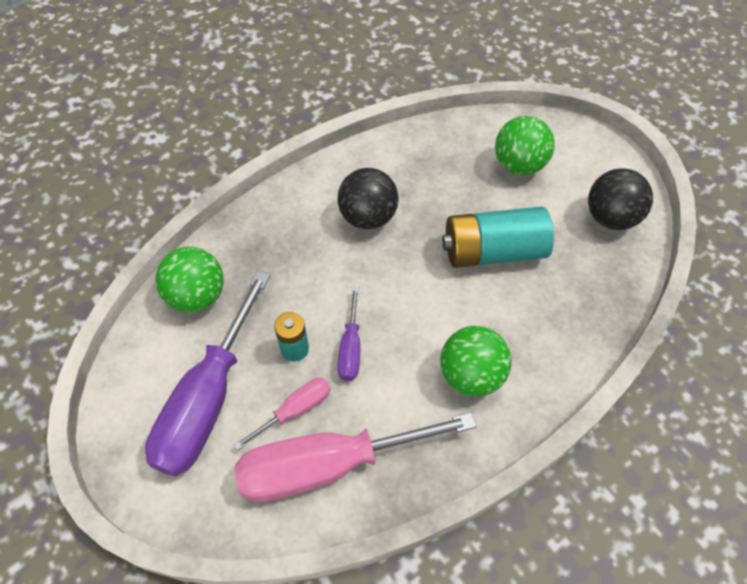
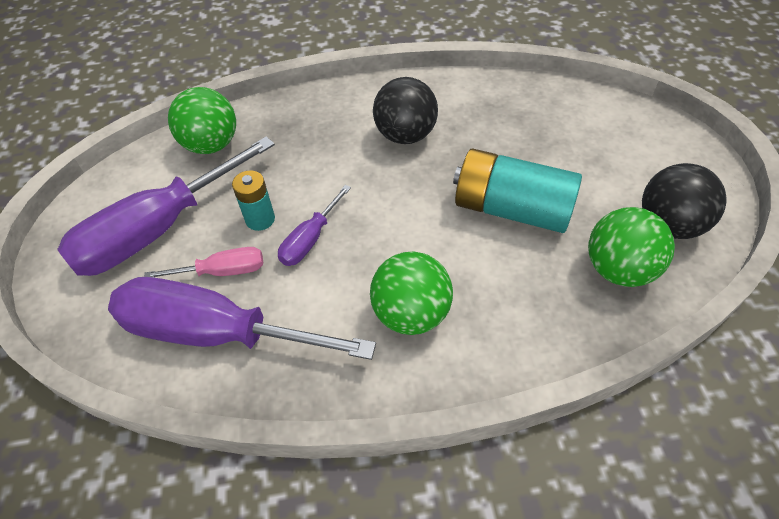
camera: 30 degrees right, 5 degrees down
(328, 465) = (216, 332): pink screwdriver -> purple screwdriver
(519, 165) = (592, 141): green ball -> green ball (618, 269)

